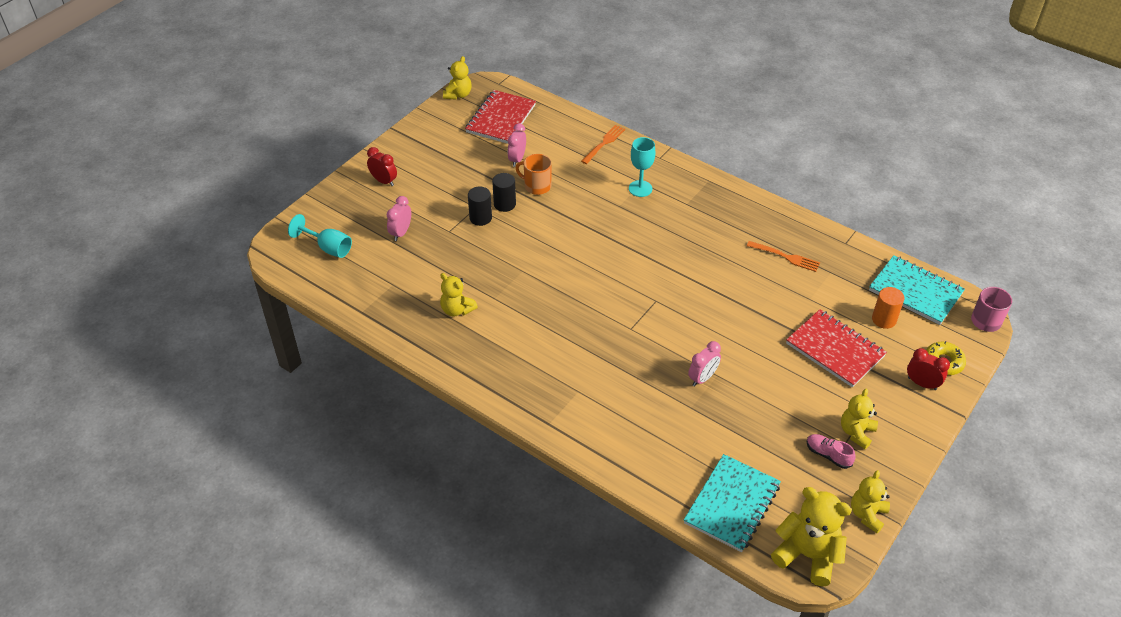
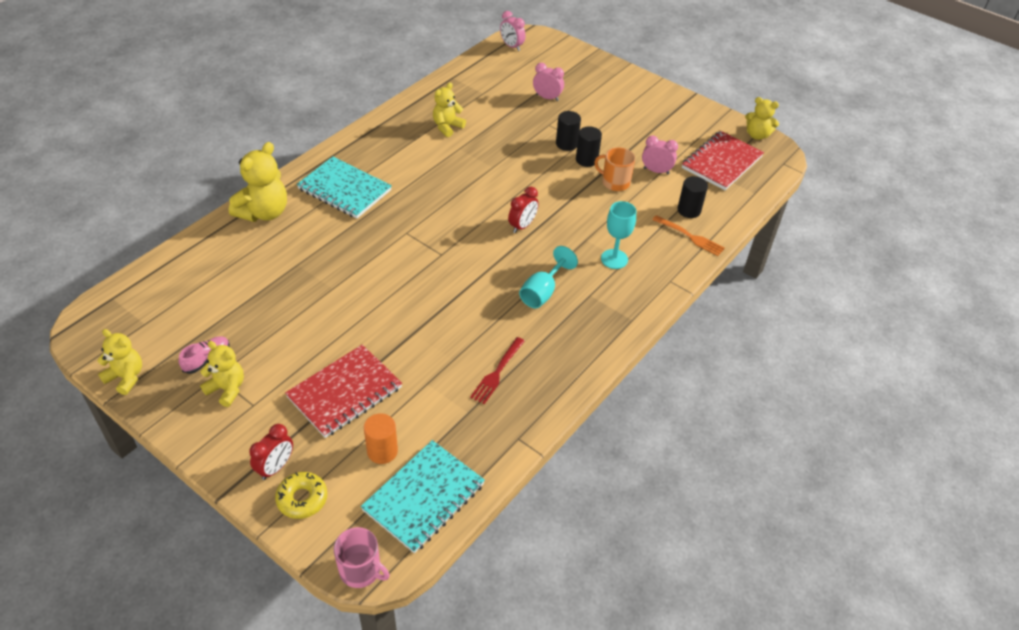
camera: 90 degrees right, 0 degrees up
(328, 248) = (530, 60): turquoise goblet -> turquoise goblet (542, 292)
(384, 181) = (617, 88): red clock -> red clock (522, 226)
(501, 119) = (721, 162): red notebook -> red notebook turned 75 degrees counterclockwise
(537, 186) = (615, 182): orange mug -> orange mug turned 90 degrees counterclockwise
(570, 142) = (689, 210): none -> black cylinder
(702, 378) = (331, 277): pink clock -> pink clock (511, 46)
(732, 504) = (178, 278): turquoise notebook -> turquoise notebook (344, 190)
(785, 257) = (497, 372): orange fork -> red fork
(807, 555) = (103, 323): yellow teddy bear -> yellow teddy bear (264, 212)

